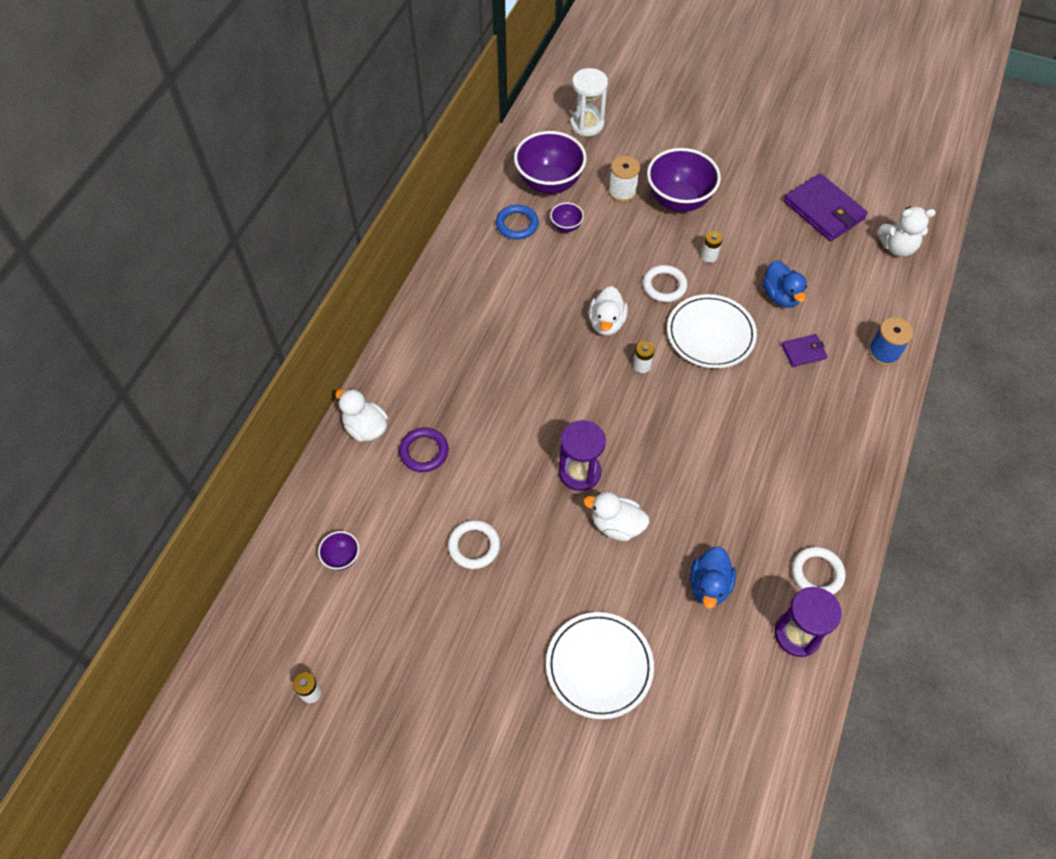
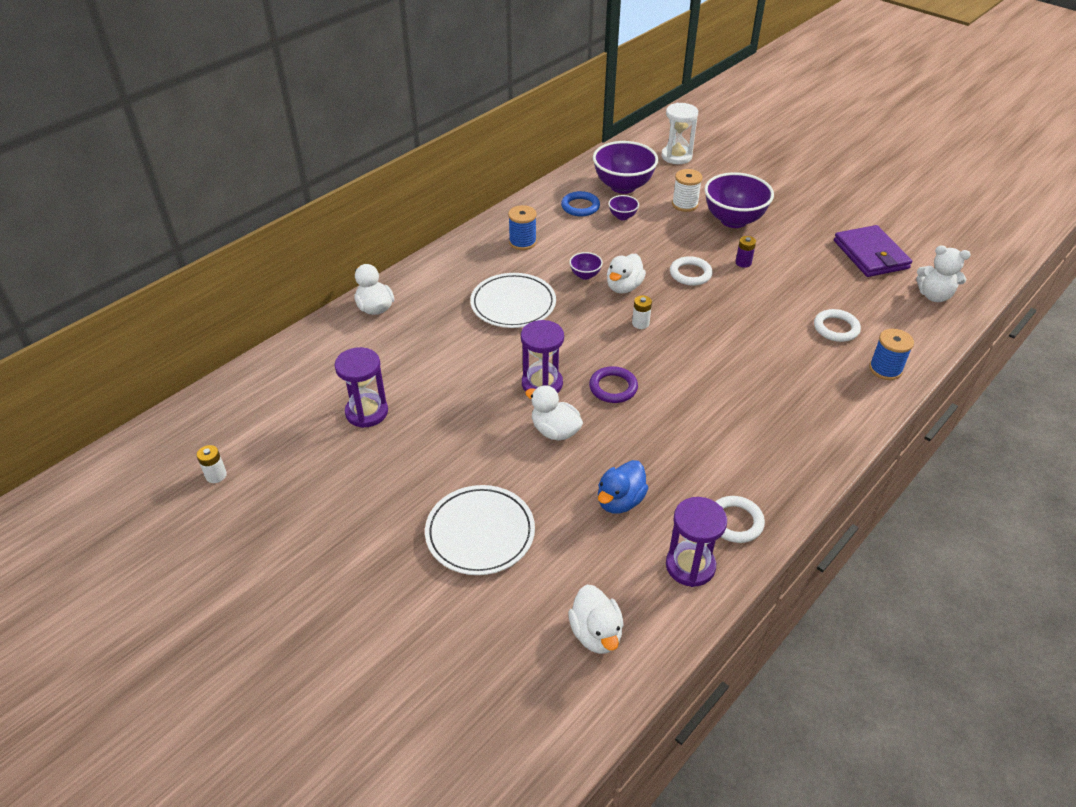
camera: 20 degrees right, 15 degrees down
(342, 557) = (301, 389): purple bowl -> purple bowl (585, 275)
(424, 451) = (413, 335): purple ring -> purple ring (613, 387)
(424, 564) = (366, 412): none -> purple hourglass
(474, 546) = (417, 411): white ring -> white ring (836, 328)
(478, 292) = (522, 242): none -> blue spool
(709, 256) = (743, 263): white battery -> purple battery
(710, 334) = (717, 316): white plate -> white plate (513, 304)
(746, 734) = (596, 633): none -> white duck
(780, 296) = (799, 305): blue duck -> none
(803, 352) = (802, 349): purple wallet -> none

